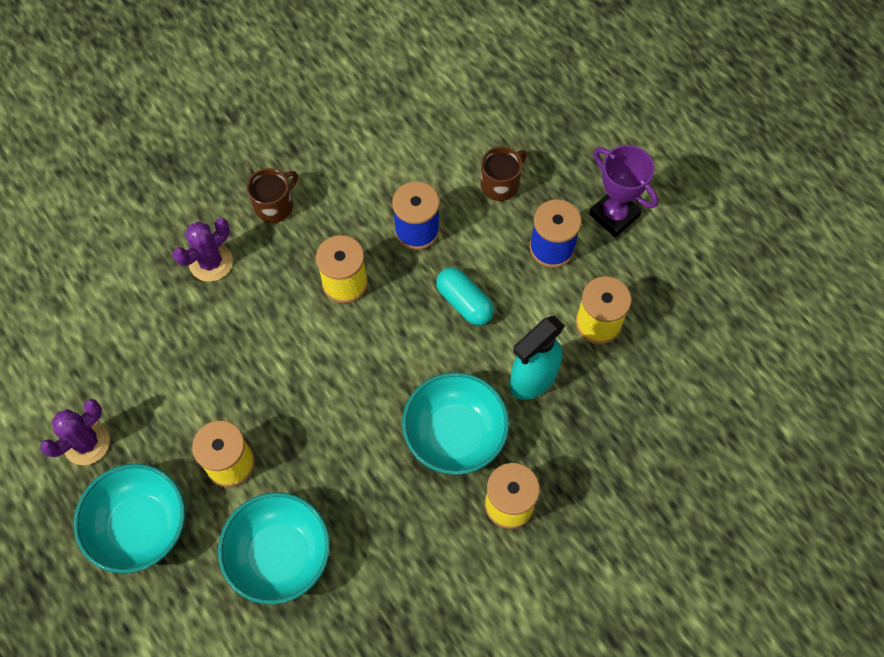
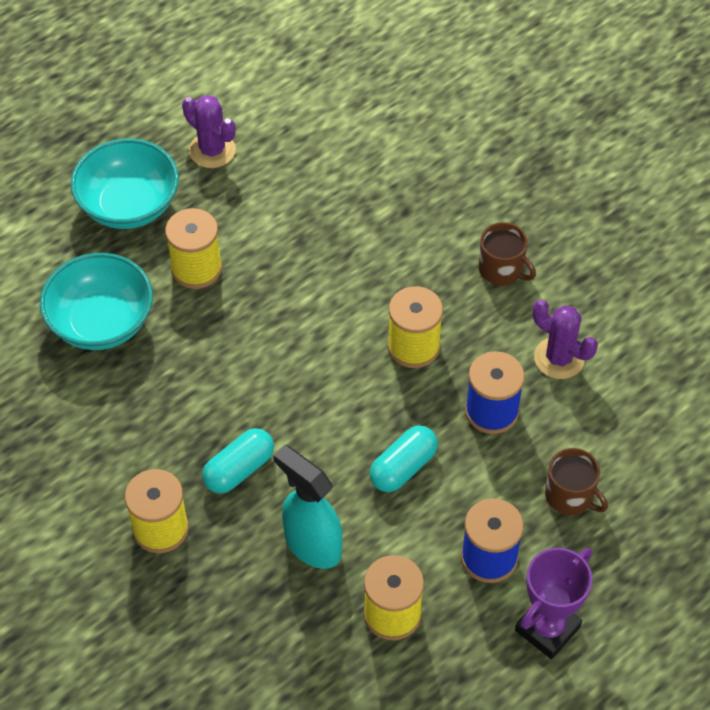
camera: 85 degrees right, 10 degrees down
(211, 262) = (423, 221): purple cactus -> purple cactus (559, 358)
(455, 434) = (239, 469): turquoise bowl -> turquoise capsule

